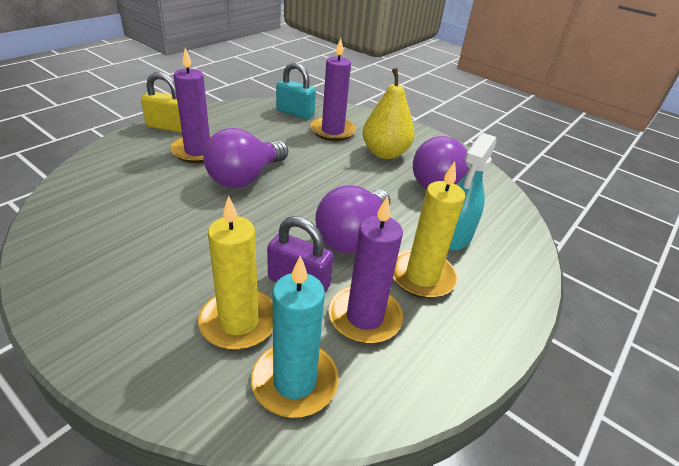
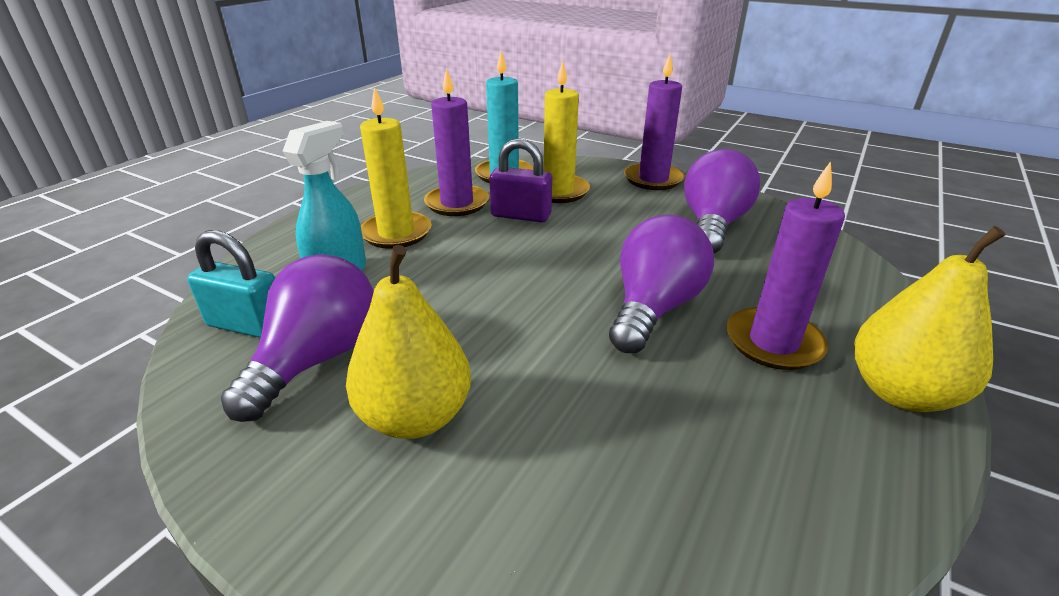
camera: 175 degrees right, 5 degrees down
(168, 127) = (900, 392): yellow padlock -> yellow pear
(295, 113) = (689, 539): turquoise padlock -> turquoise padlock (248, 325)
(332, 131) = (551, 471): purple candle -> purple candle (653, 179)
(353, 237) = (472, 256): purple light bulb -> purple light bulb (712, 225)

